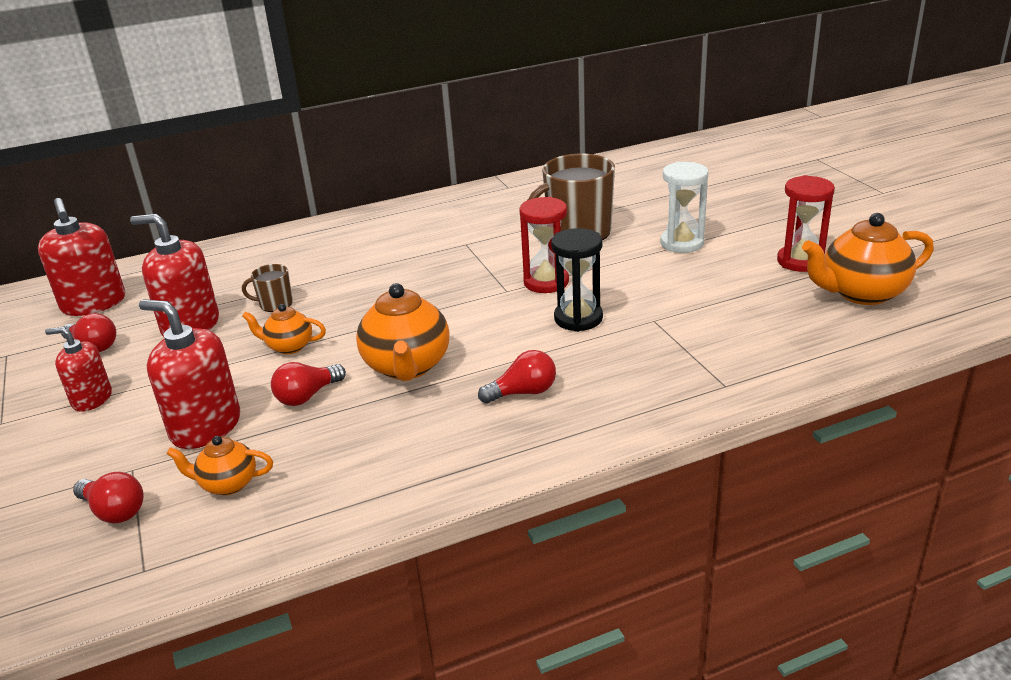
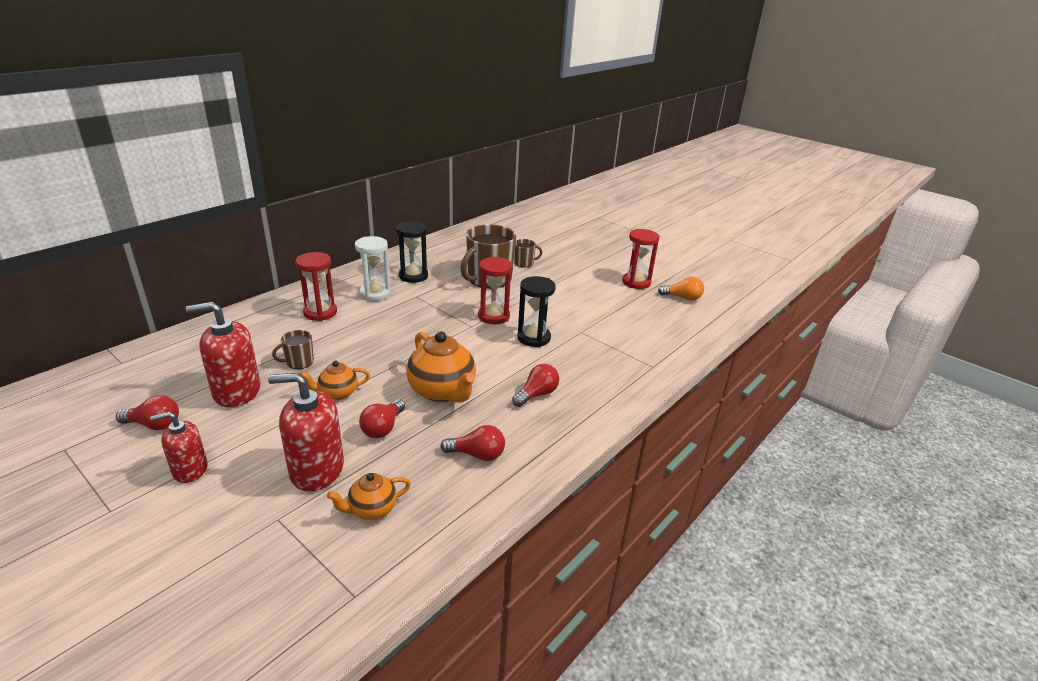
camera: 30 degrees left, 0 degrees up
(94, 303) = (123, 388): red soap dispenser -> none
(114, 511) = (289, 557): red light bulb -> red light bulb (477, 454)
(339, 250) = (320, 312): none -> red hourglass
(481, 218) = (413, 276): none -> black hourglass
(646, 215) = (524, 263): none -> brown mug
(682, 243) = (560, 279): white hourglass -> white hourglass (375, 294)
(861, 293) = (682, 298): orange teapot -> orange light bulb

